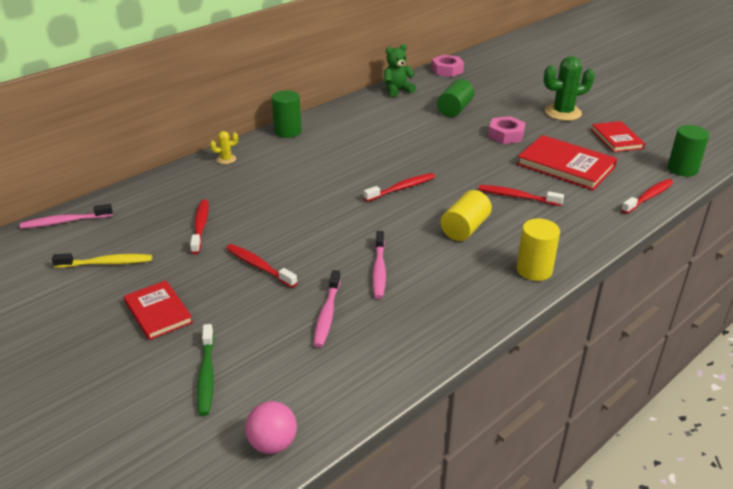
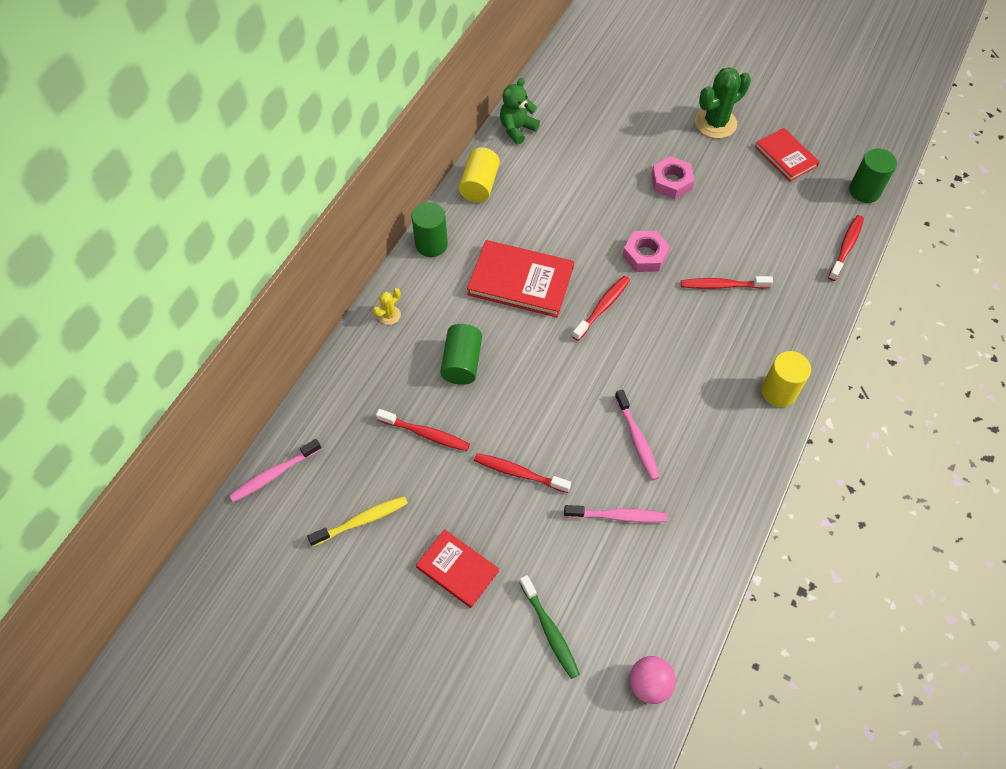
camera: 20 degrees left, 25 degrees up
(200, 226) = (425, 434): red toothbrush -> red toothbrush turned 135 degrees clockwise
(327, 314) = (618, 516): pink toothbrush -> pink toothbrush turned 75 degrees counterclockwise
(447, 70) = (556, 72): pink nut -> pink nut (645, 255)
(455, 109) = (598, 149): green cylinder -> green cylinder (462, 363)
(465, 228) = (692, 351): yellow cylinder -> yellow cylinder (479, 185)
(565, 166) = (751, 219): red book -> red book (520, 281)

